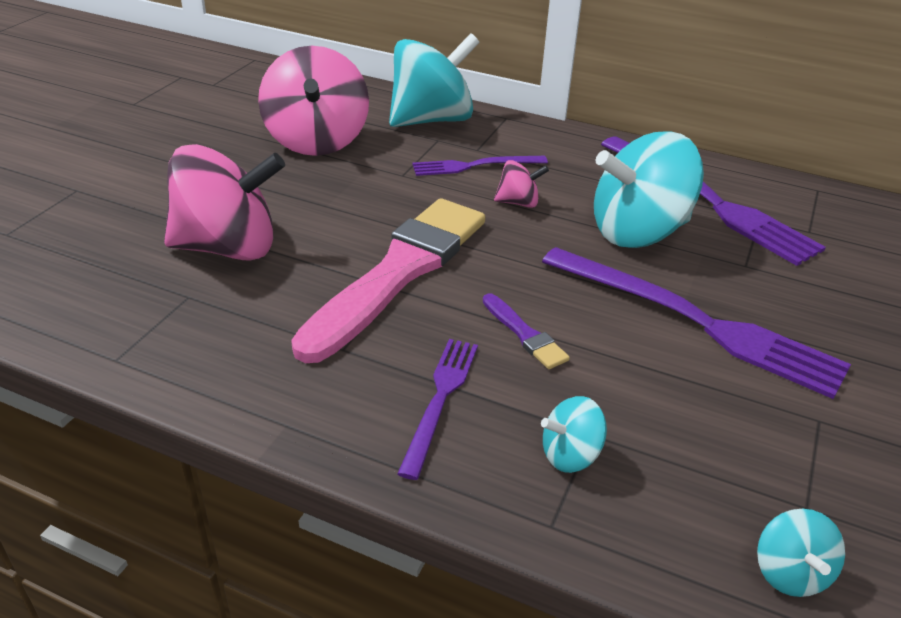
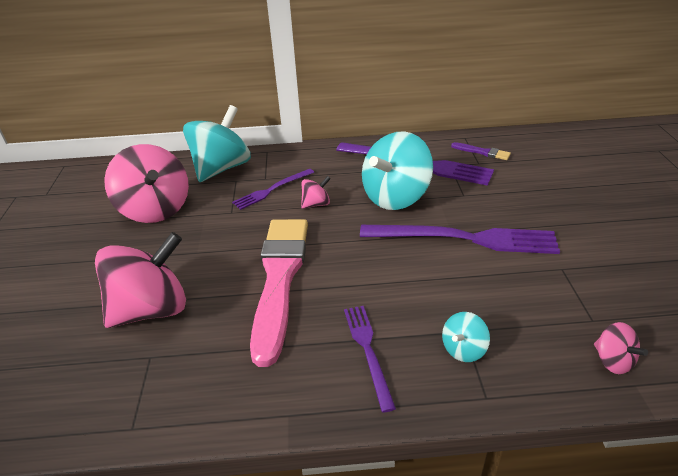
camera: 25 degrees left, 0 degrees up
(525, 334) = (383, 286): purple brush -> purple brush (482, 152)
(790, 572) = (612, 361): turquoise spinning top -> pink spinning top

